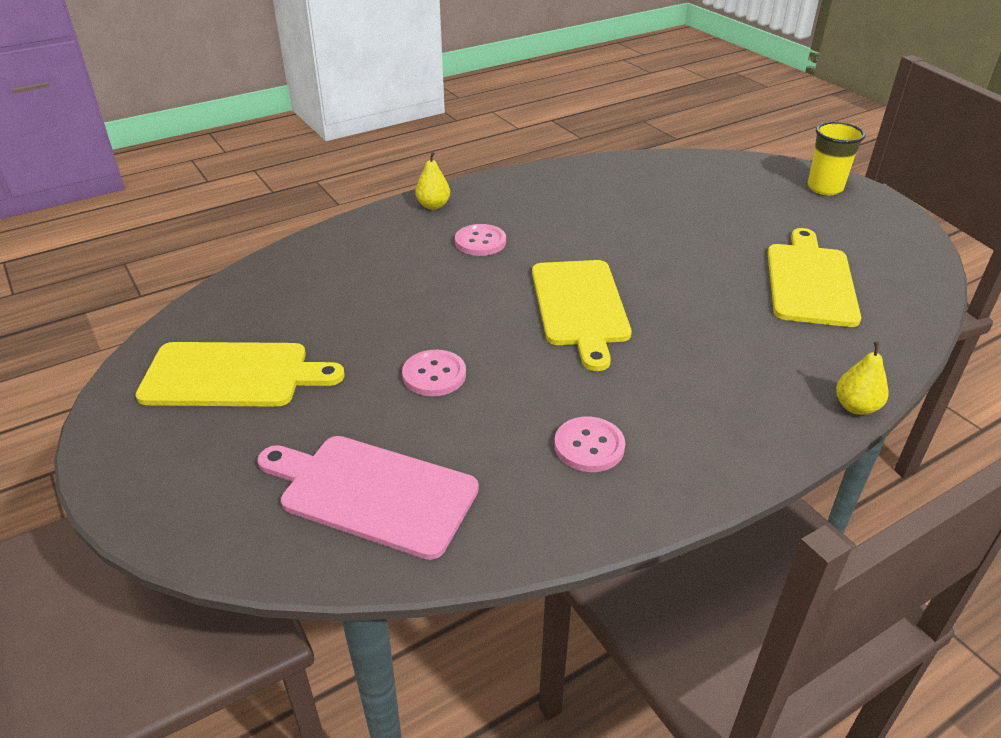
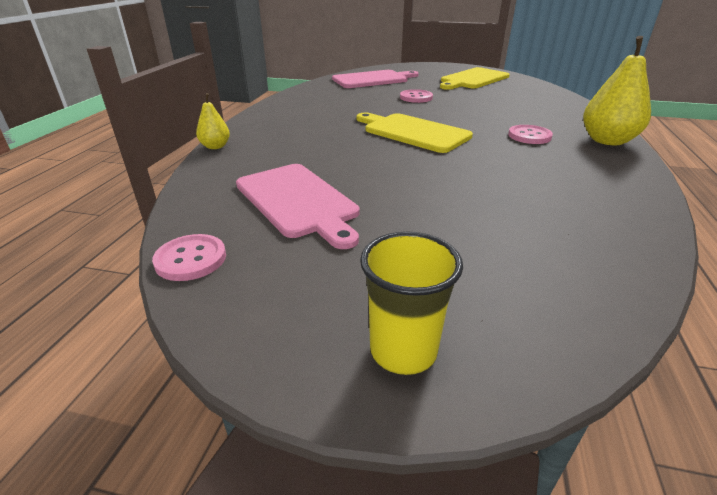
camera: 135 degrees right, 5 degrees down
(433, 206) = (607, 141): yellow pear -> yellow pear, size x1.88
(589, 446) = (325, 102): pink button -> pink button (191, 259)
(810, 281) = (298, 201): yellow cutting board -> pink cutting board

